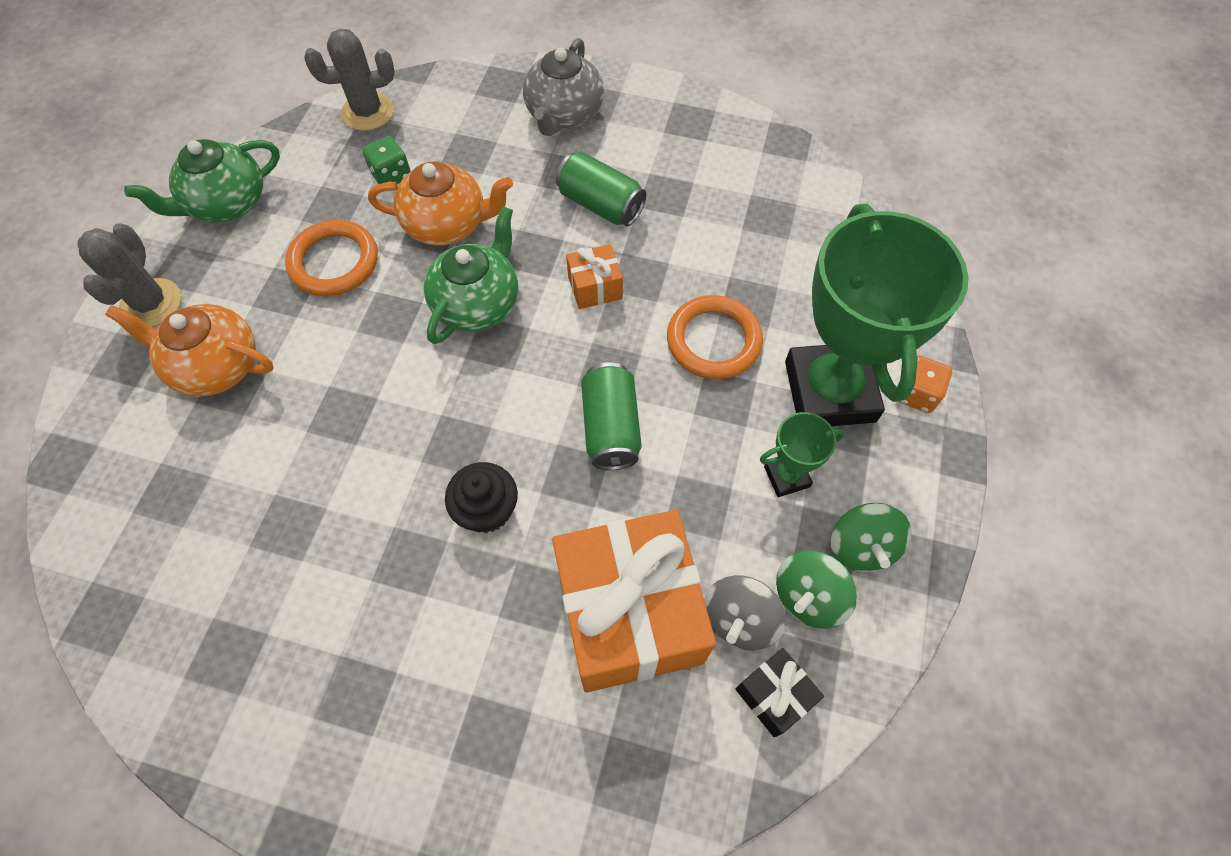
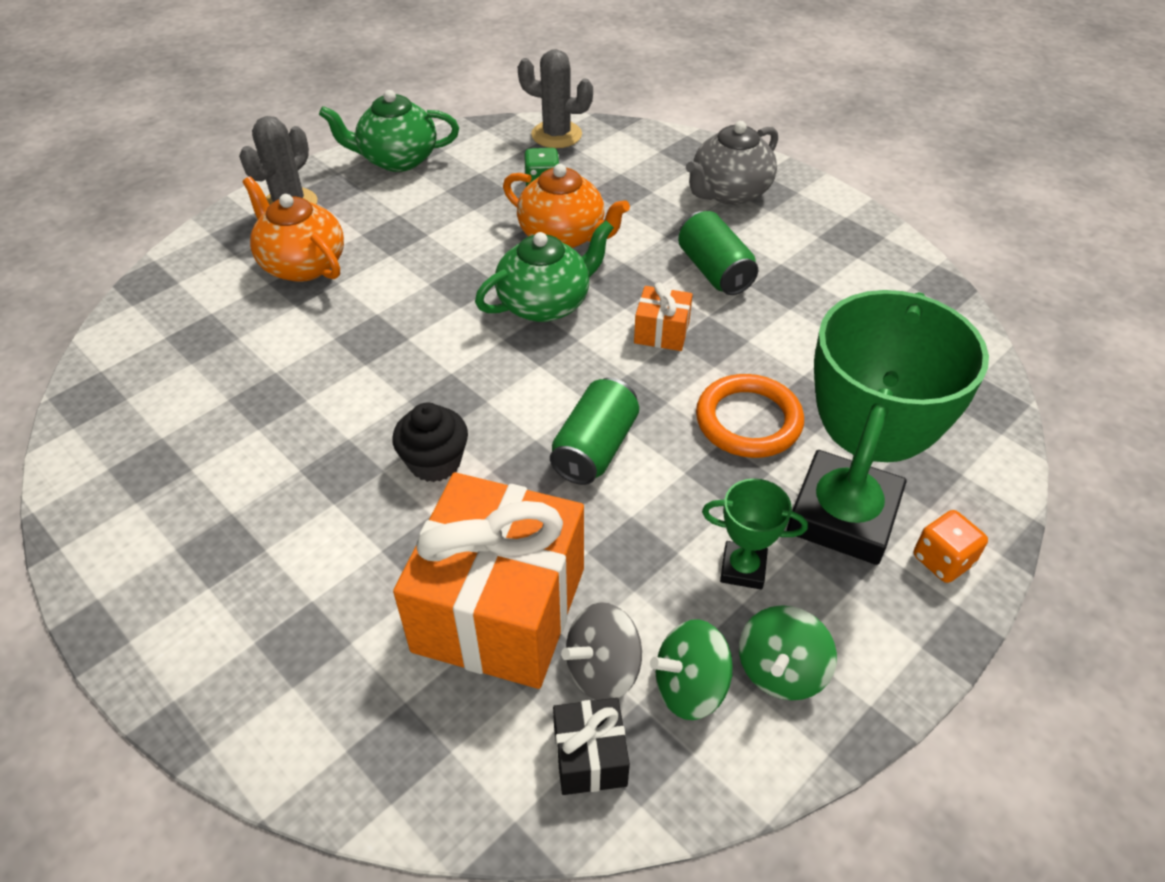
camera: 30 degrees right, 15 degrees down
(334, 262) = (448, 228): orange ring -> none

